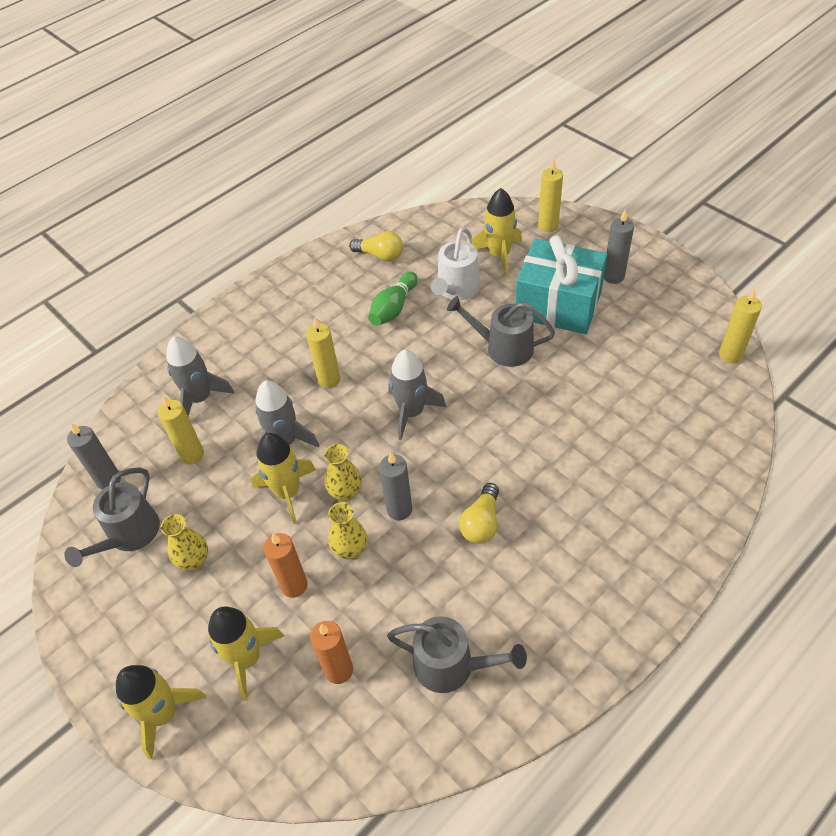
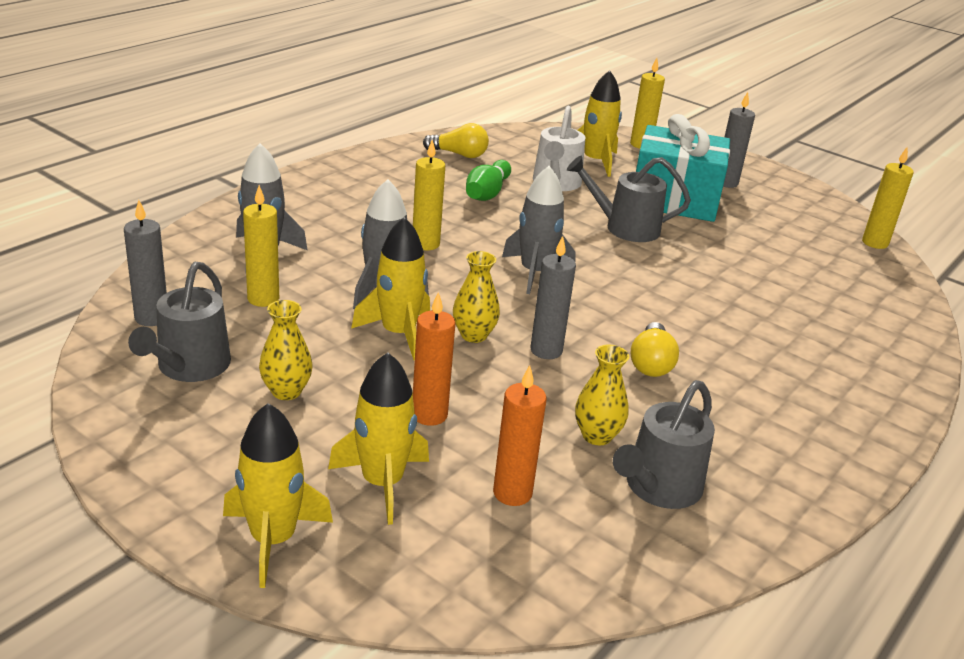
camera: 15 degrees left, 20 degrees down
(350, 550) = (494, 384): yellow vase -> yellow vase (596, 436)
(451, 665) = (659, 487): grey watering can -> grey watering can turned 120 degrees clockwise

